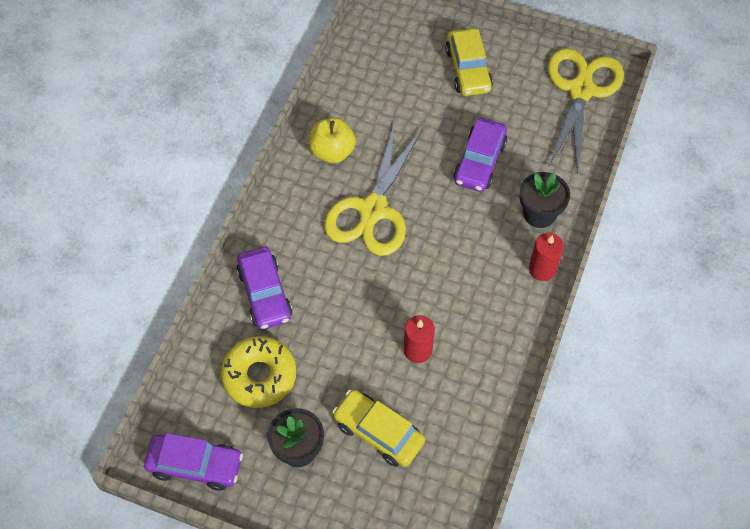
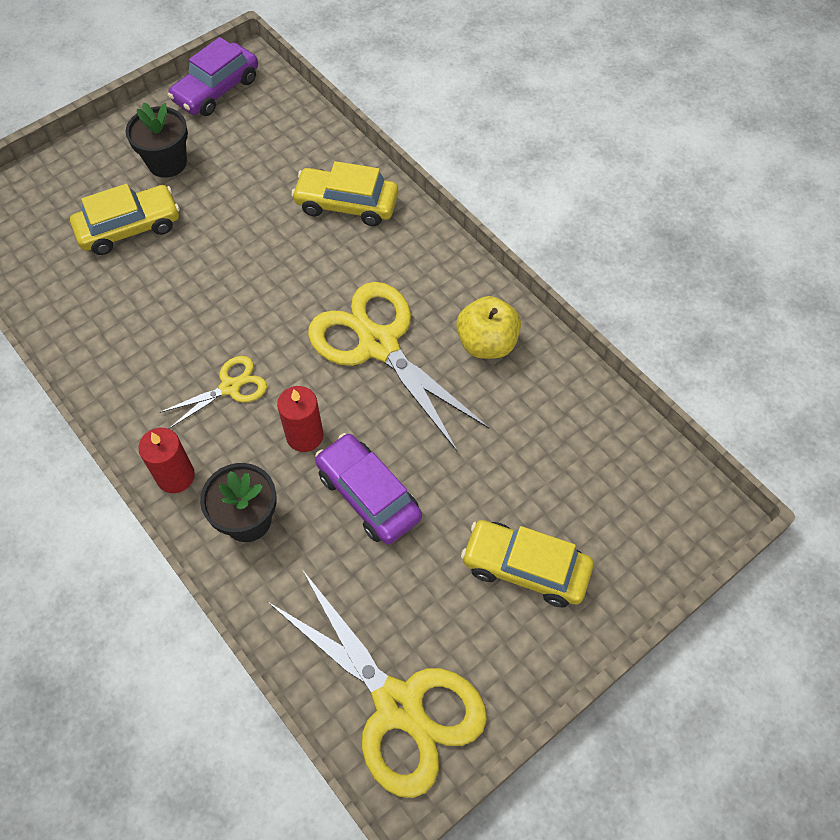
camera: 120 degrees right, 0 degrees up
(259, 376) = (262, 165): yellow donut -> none
(265, 294) = (347, 204): purple car -> yellow car
(417, 350) = (182, 301): red candle -> red candle (304, 436)
(462, 277) = (230, 387): none -> yellow scissors

